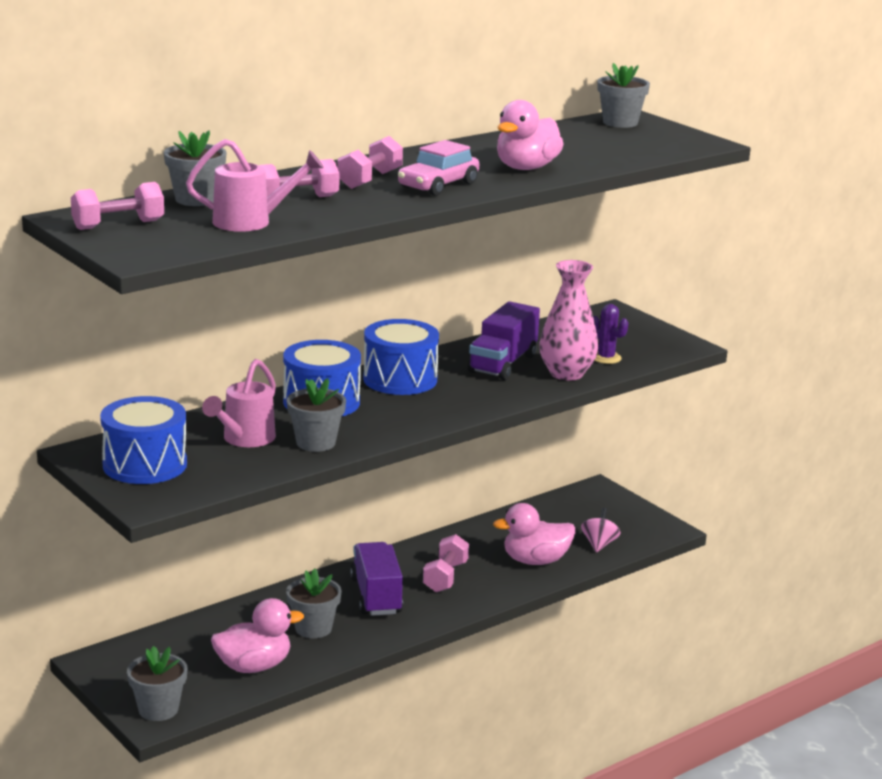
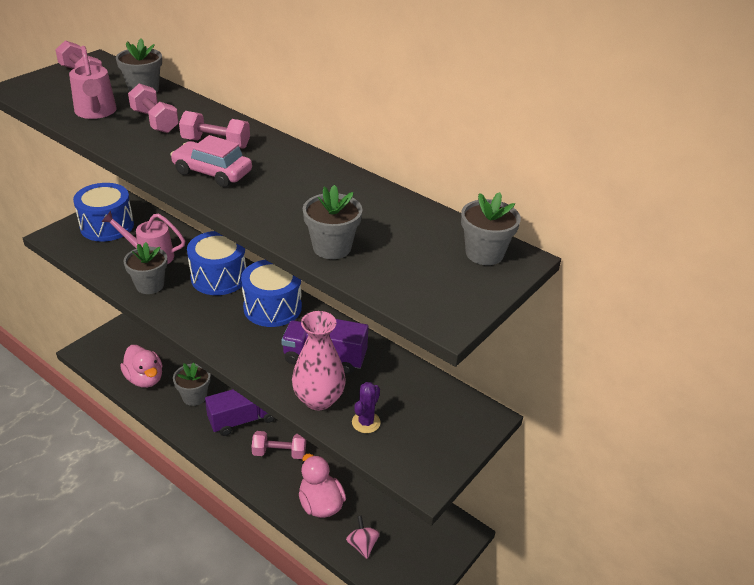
camera: 75 degrees right, 15 degrees up
(158, 709) = (95, 350): grey flower pot -> grey flower pot (332, 247)
(526, 168) = (285, 210): pink duck -> none
(599, 544) = (362, 545): pink spinning top -> pink spinning top turned 105 degrees counterclockwise

